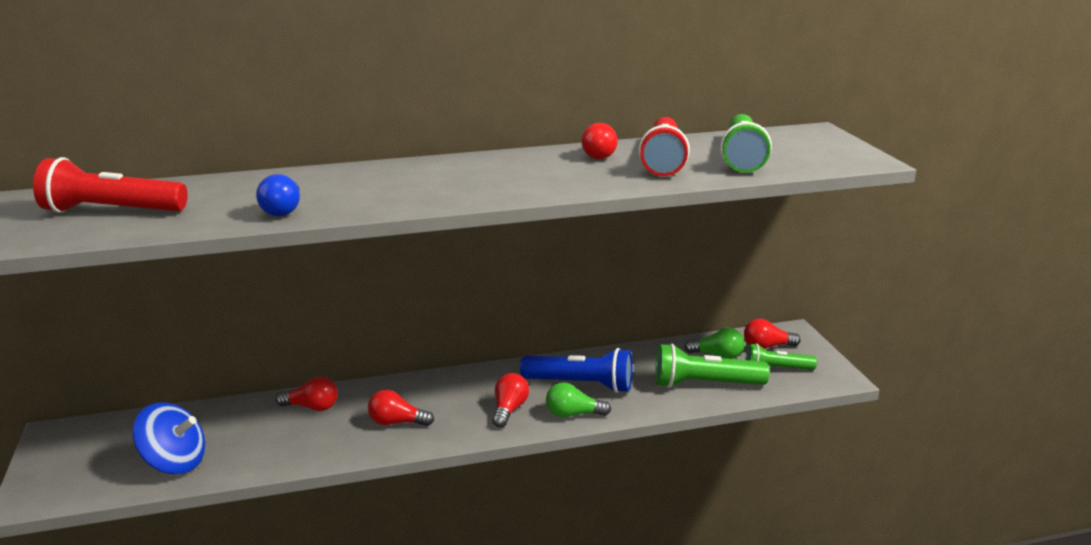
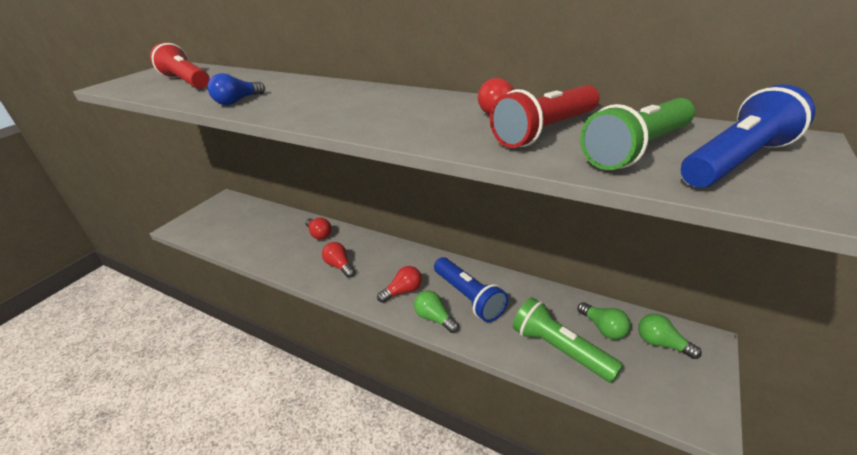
camera: 45 degrees right, 10 degrees up
(174, 463) = (234, 237): blue spinning top -> none
(767, 347) = (661, 343): red light bulb -> green light bulb
(776, 369) = (645, 372): green flashlight -> none
(803, 150) = (736, 161): none -> blue flashlight

